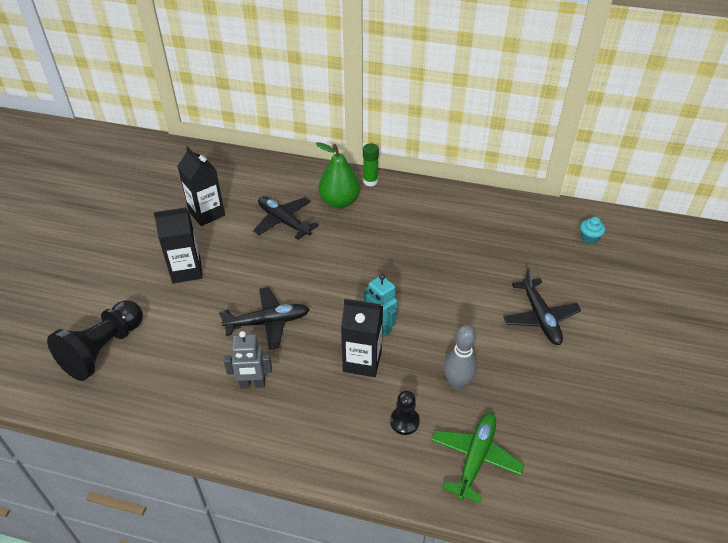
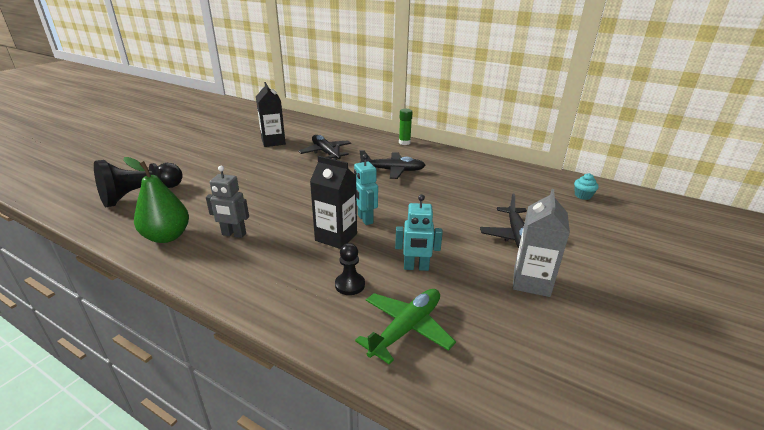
camera: 15 degrees right, 15 degrees down
(186, 270) = (236, 166): black carton -> none
(267, 322) = (274, 201): black plane -> black plane (392, 170)
(339, 201) = (374, 149): green pear -> green pear (167, 236)
(457, 383) = (416, 267): grey bowling pin -> turquoise robot
(566, 375) = (531, 282): none -> grey carton

